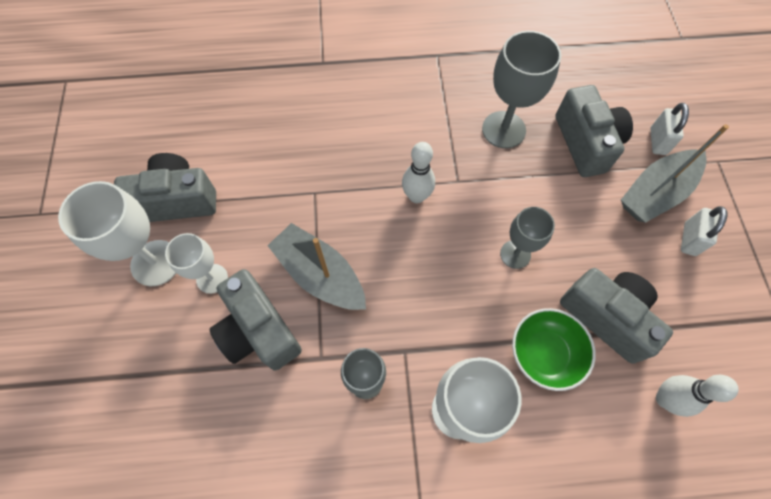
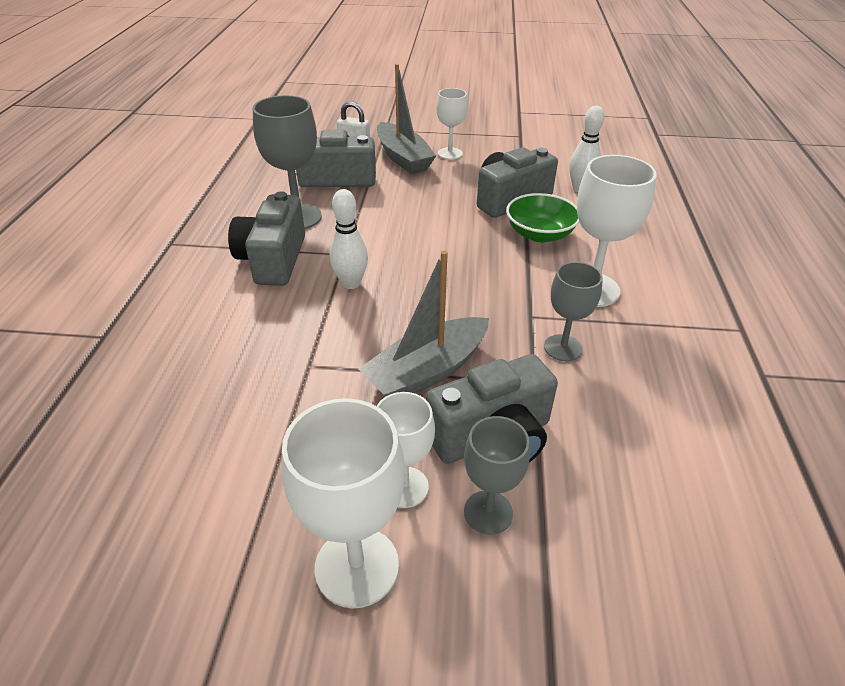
camera: 80 degrees left, 25 degrees down
(176, 201) = (249, 532): grey camera -> grey camera (273, 259)
(515, 254) = (440, 233): grey goblet -> grey goblet (488, 512)
(689, 239) = (450, 153): white padlock -> white goblet

